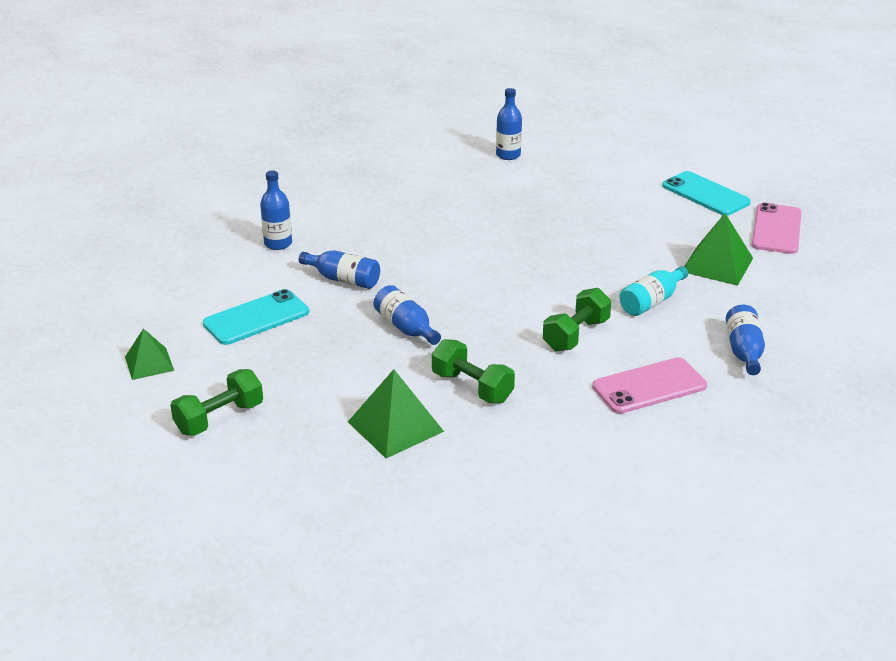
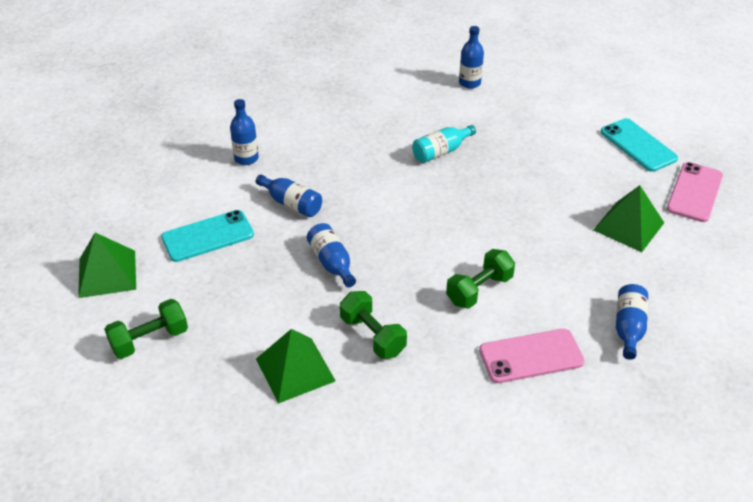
camera: 10 degrees right, 10 degrees up
(149, 363) = (107, 273): green pyramid -> green pyramid, size x1.56
(651, 302) = (557, 261): turquoise bottle -> turquoise bottle (441, 151)

